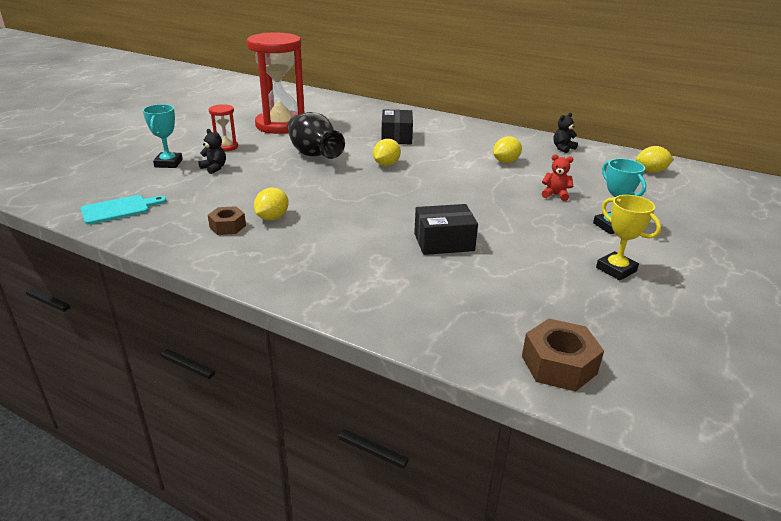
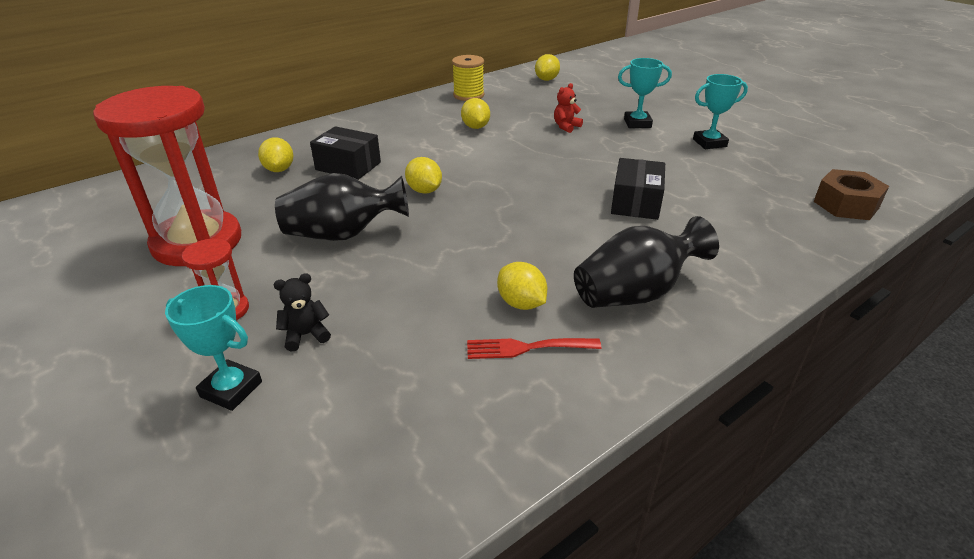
camera: 65 degrees left, 5 degrees up
(119, 209) = (389, 476): turquoise cutting board -> none
(227, 226) = (526, 348): brown nut -> red fork
(307, 256) = (635, 293): none -> black vase
(373, 122) = (279, 169): none -> yellow lemon
(563, 148) = (468, 95): black teddy bear -> yellow spool
(616, 269) = (709, 143): yellow trophy -> turquoise trophy

